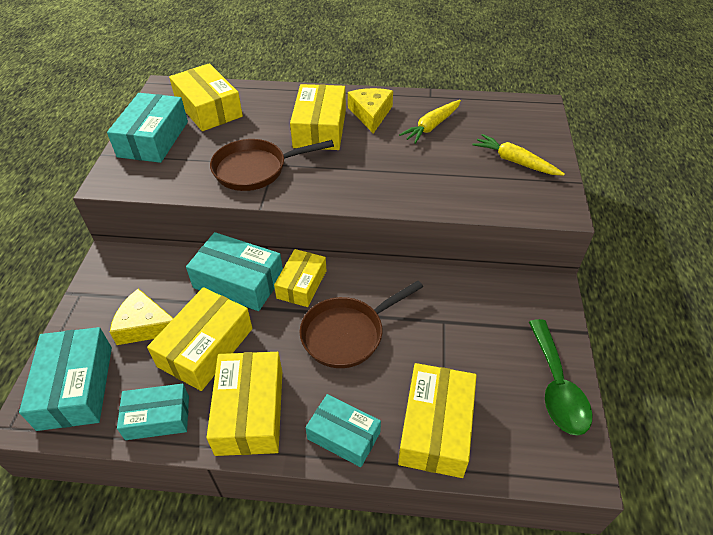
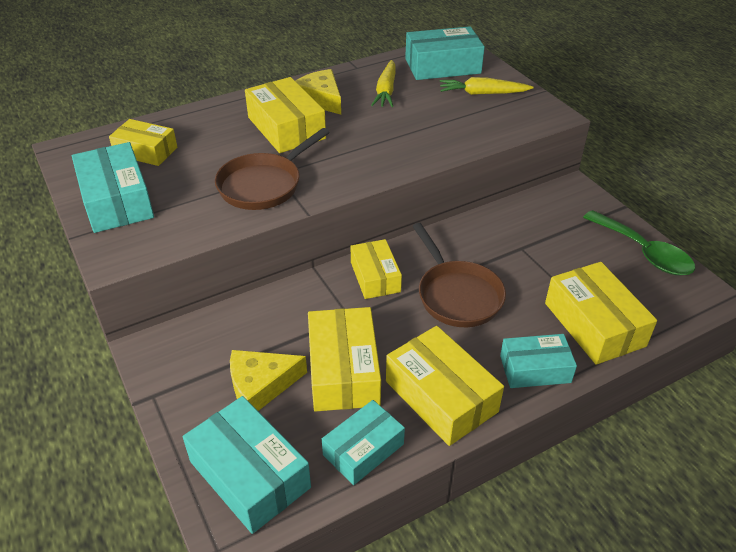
camera: 35 degrees left, 5 degrees down
(208, 108) = (146, 151): yellow box -> yellow box, size x0.66
(238, 281) = (313, 302): turquoise box -> turquoise box (442, 66)
(347, 334) = (457, 295): brown pan -> brown pan turned 45 degrees counterclockwise

